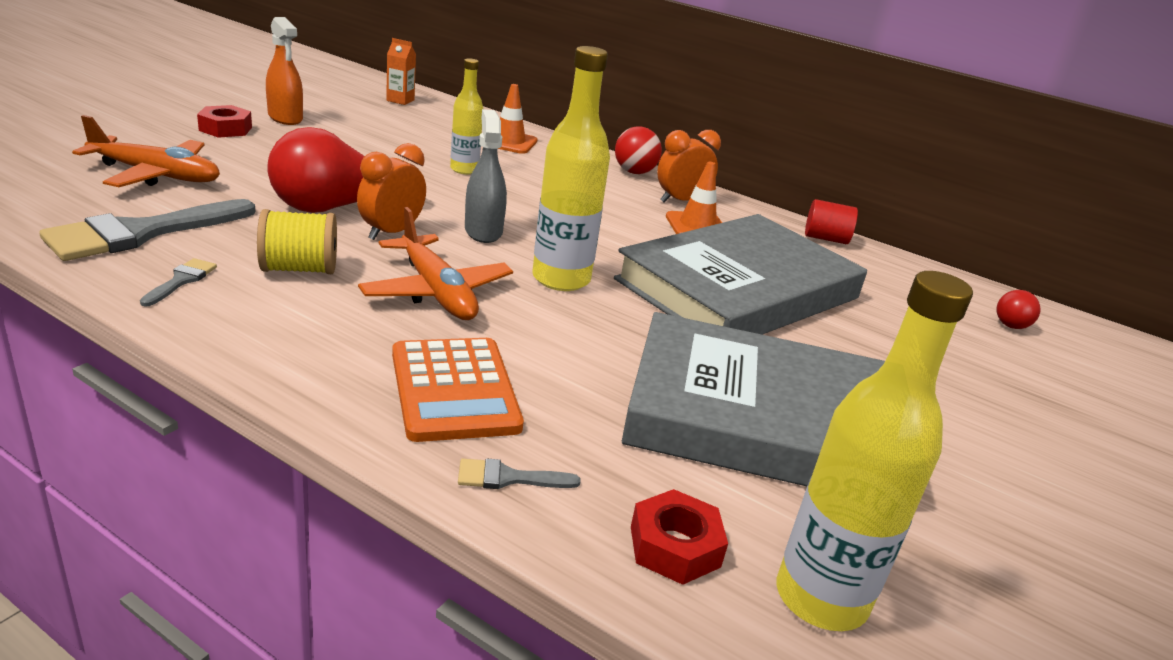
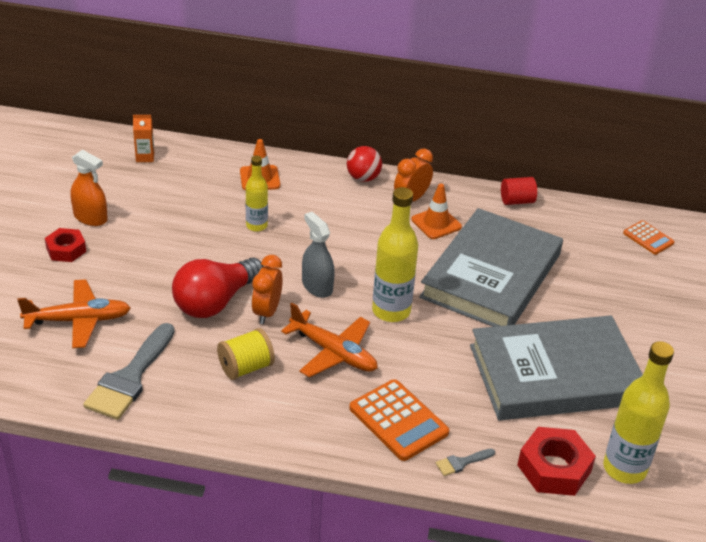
camera: 20 degrees left, 10 degrees up
(181, 280) = (194, 405): grey brush -> none
(675, 546) = (554, 468): red nut -> red nut, size x1.54
(1010, 321) = (648, 238): red light bulb -> orange calculator

